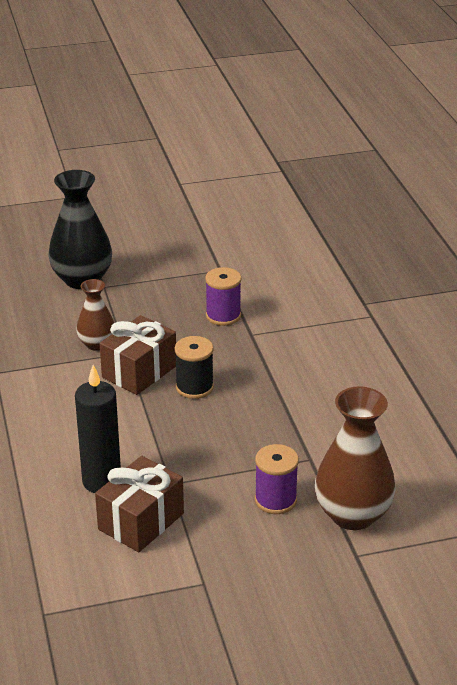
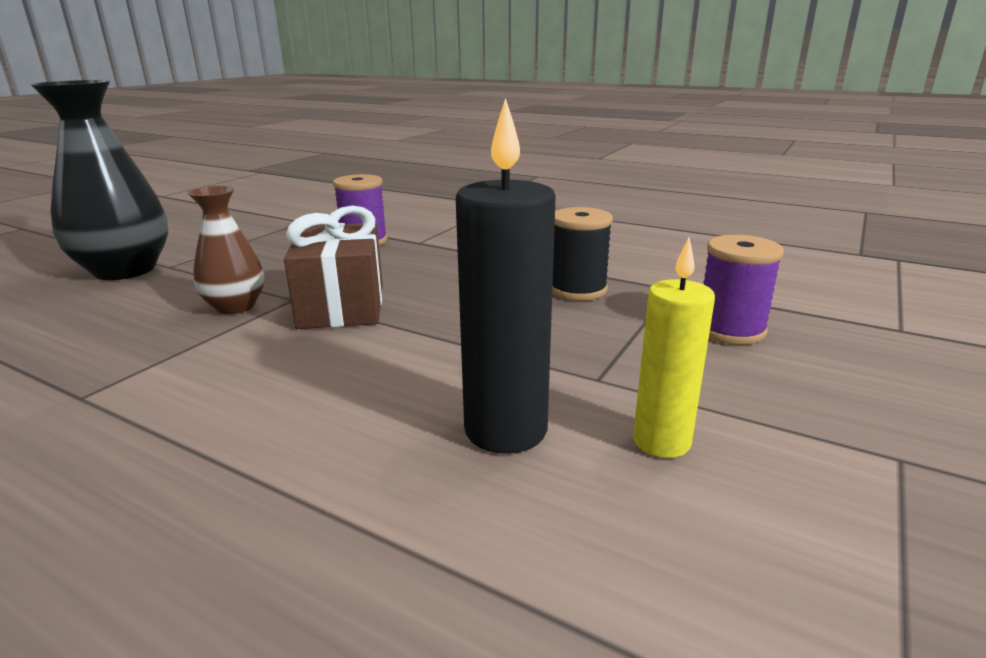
camera: 45 degrees left, 10 degrees down
(141, 521) = (661, 442): brown gift -> yellow candle
(194, 387) = (438, 291): black spool -> black spool (578, 290)
(352, 514) = (809, 304): brown vase -> none

